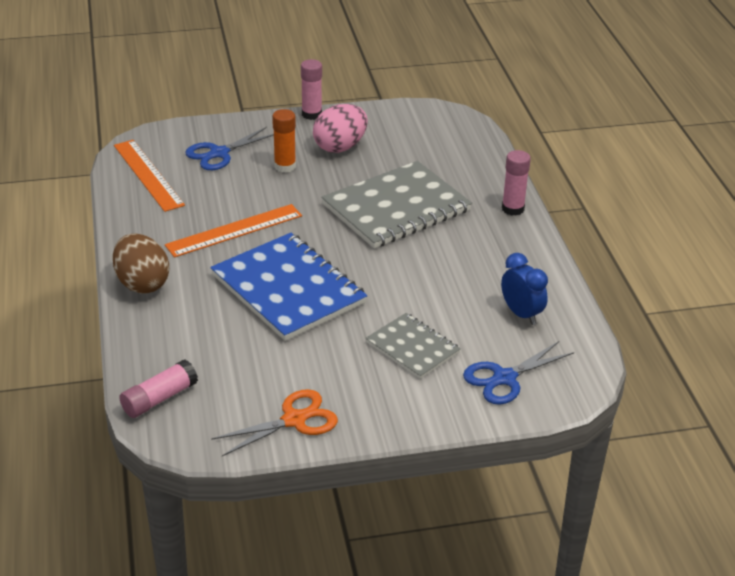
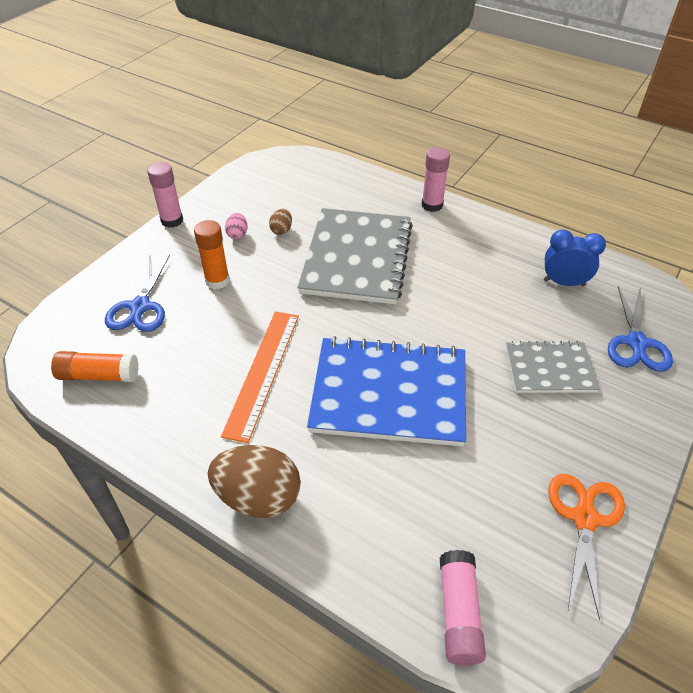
camera: 45 degrees left, 10 degrees up
(148, 175) = (99, 375): orange ruler -> orange glue stick
(340, 147) = (237, 234): pink egg -> pink egg, size x0.46
(373, 161) = (281, 230): none -> brown egg

